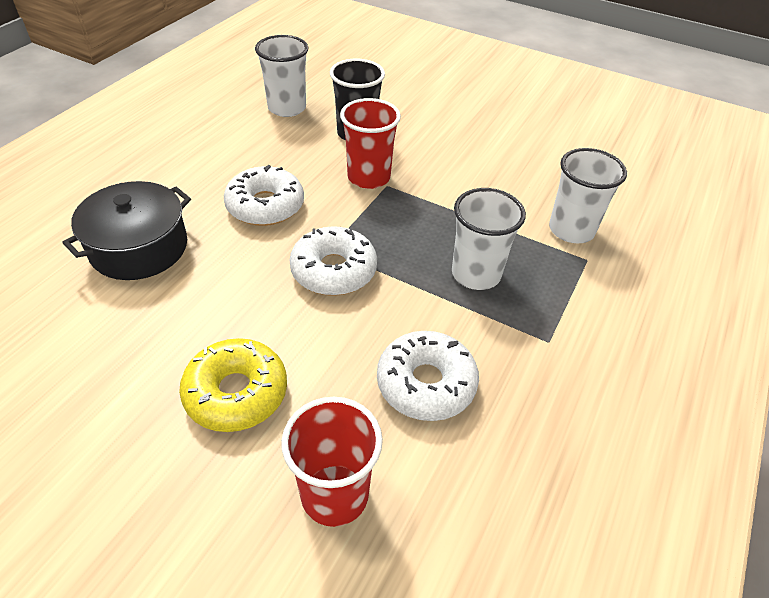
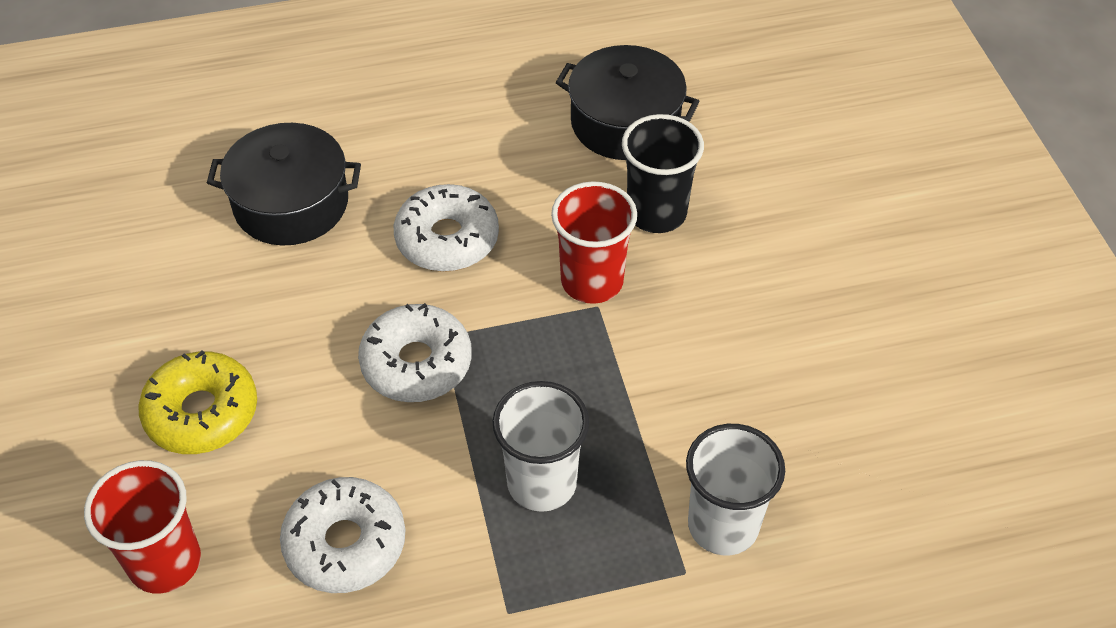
camera: 50 degrees right, 5 degrees up
(287, 108) = (625, 122): white cup -> black pot

